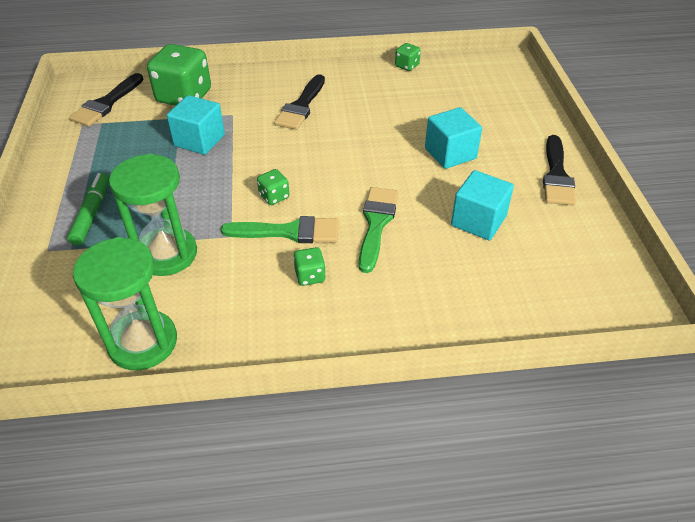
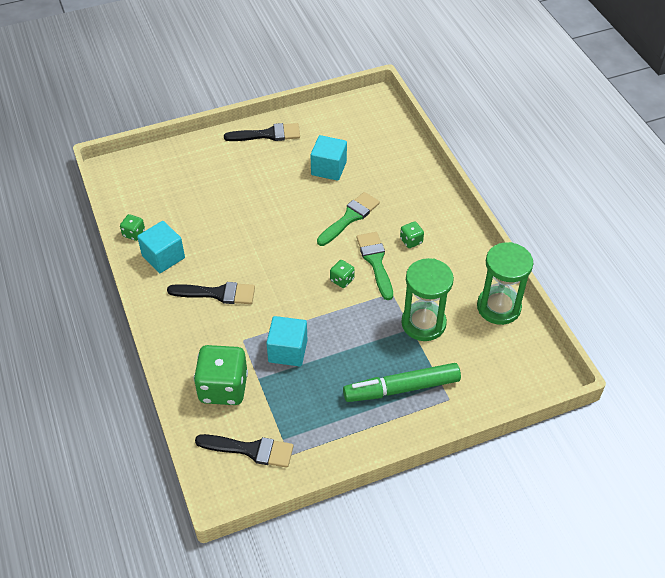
camera: 105 degrees left, 5 degrees up
(91, 213) = (402, 388): green marker -> green marker, size x1.53
(376, 224) = (350, 217): green brush -> green brush turned 135 degrees clockwise
(450, 153) = (258, 190): turquoise cube -> turquoise cube (163, 257)

